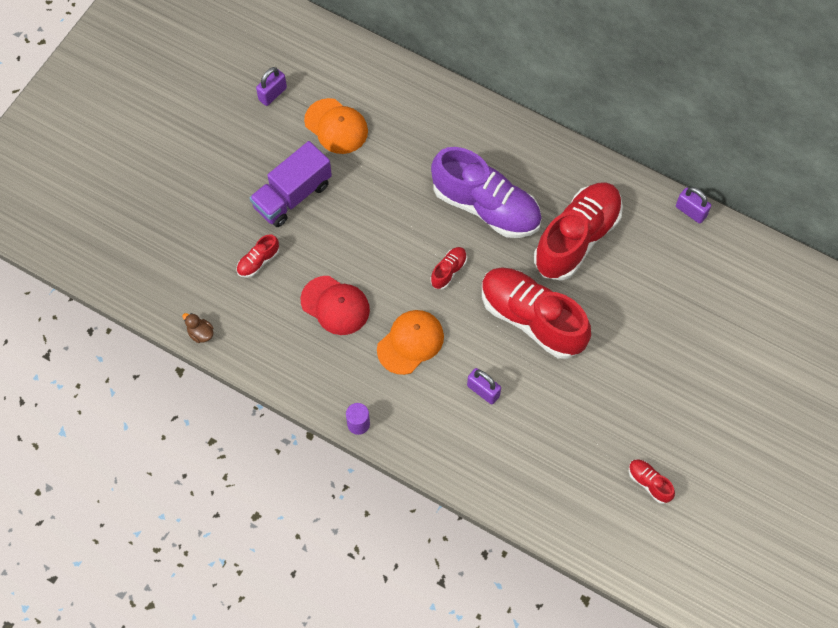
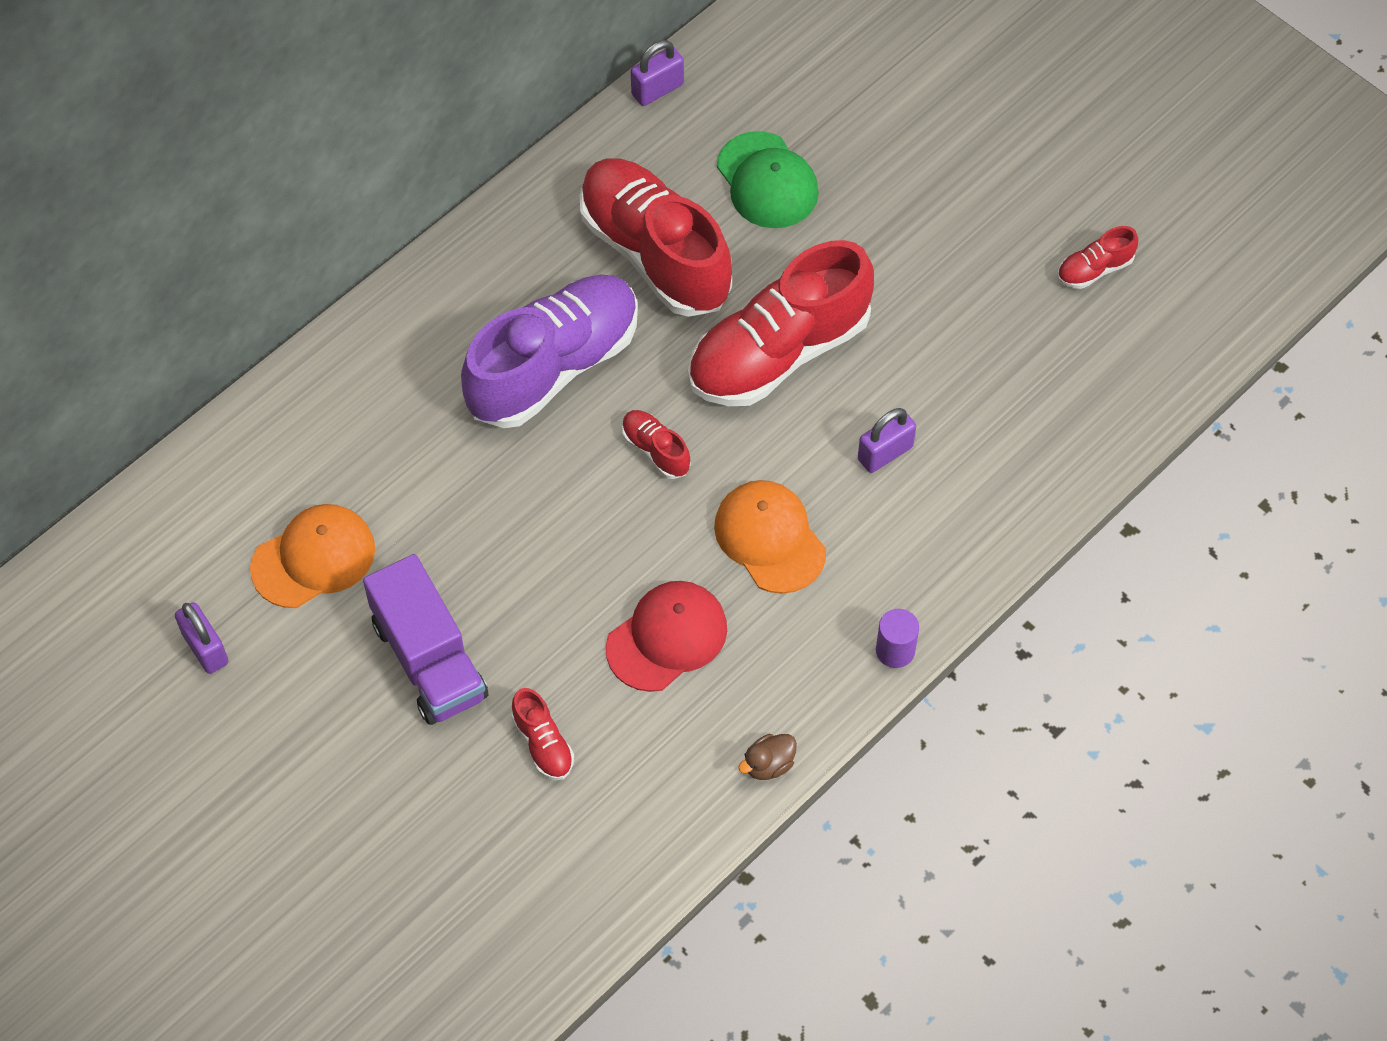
camera: 75 degrees left, 5 degrees down
(200, 333) = (656, 869): brown duck -> brown duck (768, 764)
(648, 285) = (767, 181): none -> green cap

